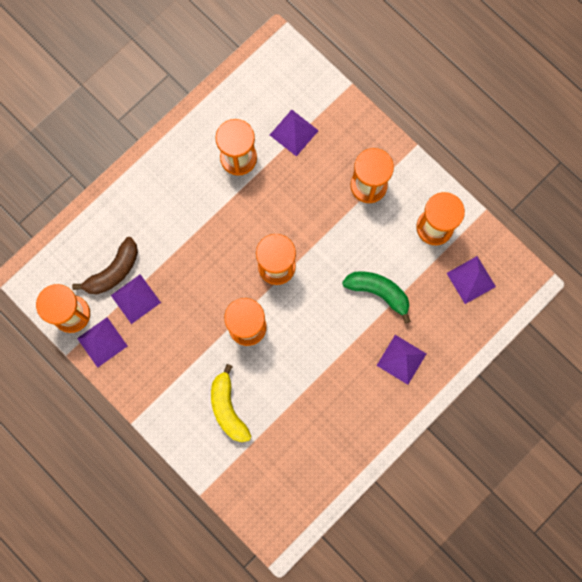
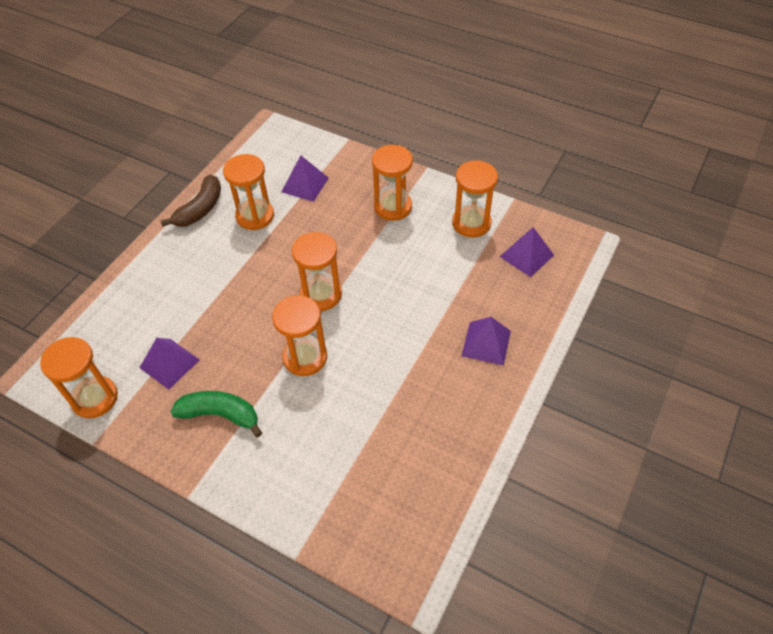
camera: 15 degrees left, 25 degrees down
(102, 342) = (136, 417): purple pyramid -> none
(113, 271) = (139, 344): brown banana -> brown banana (200, 209)
(228, 408) = (305, 446): yellow banana -> none
(378, 292) = (437, 290): green banana -> green banana (220, 415)

